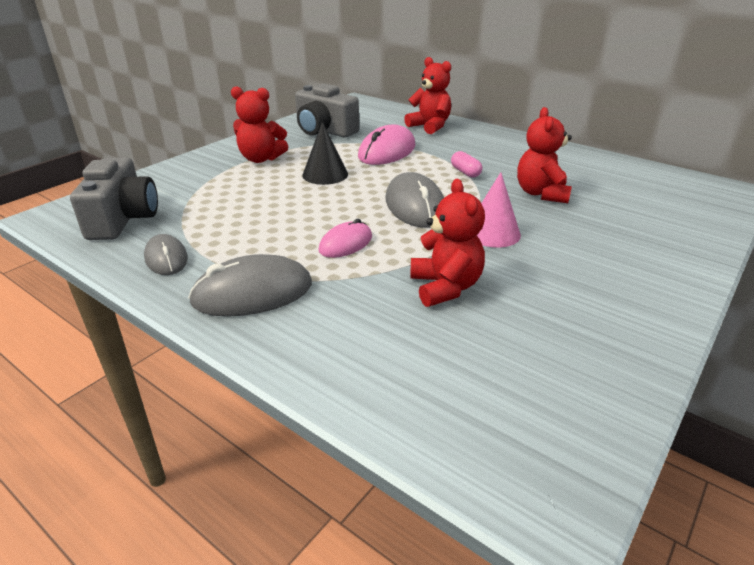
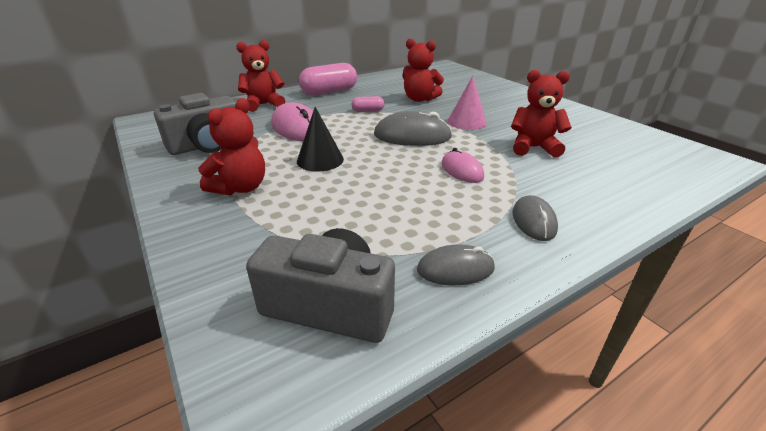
camera: 70 degrees left, 0 degrees up
(252, 293) = (534, 221): grey mouse -> grey mouse, size x0.61
(501, 143) = (329, 92): none -> pink capsule

